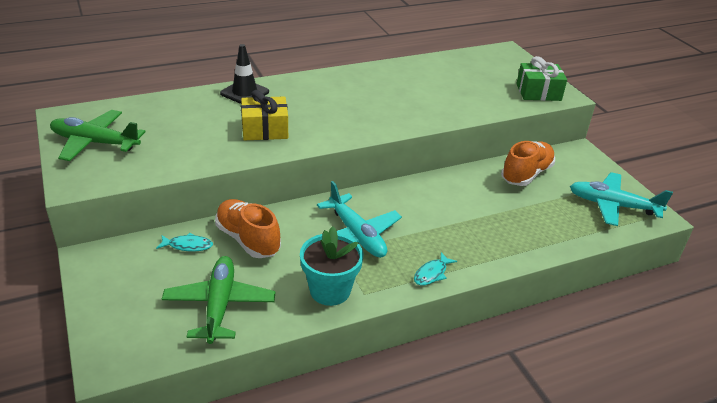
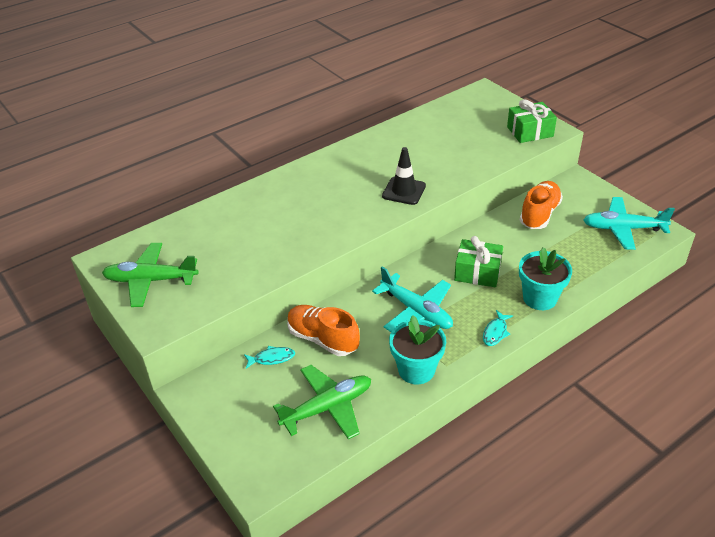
camera: 10 degrees left, 5 degrees up
(219, 305) = (328, 407): green plane -> green plane turned 75 degrees clockwise
(244, 93) = (262, 193): black traffic cone -> black traffic cone (404, 191)
(265, 129) = (301, 229): yellow gift -> none
(437, 213) = (477, 272): none -> green gift
(494, 251) = (540, 298): none -> turquoise flower pot

